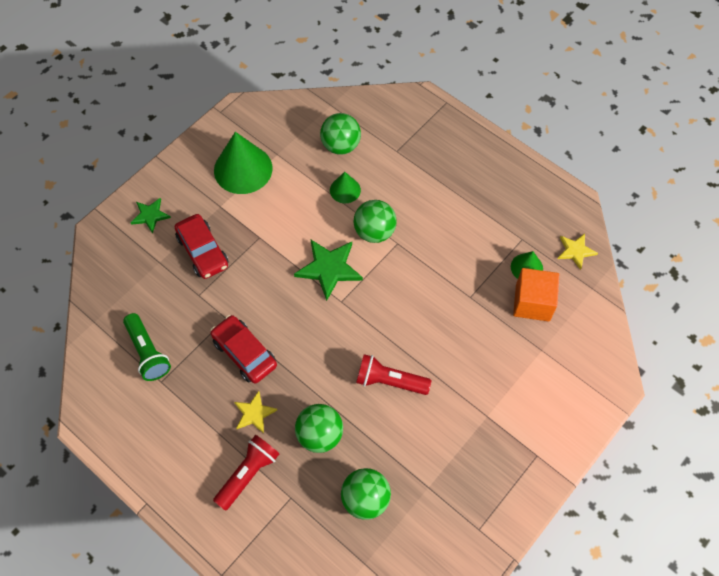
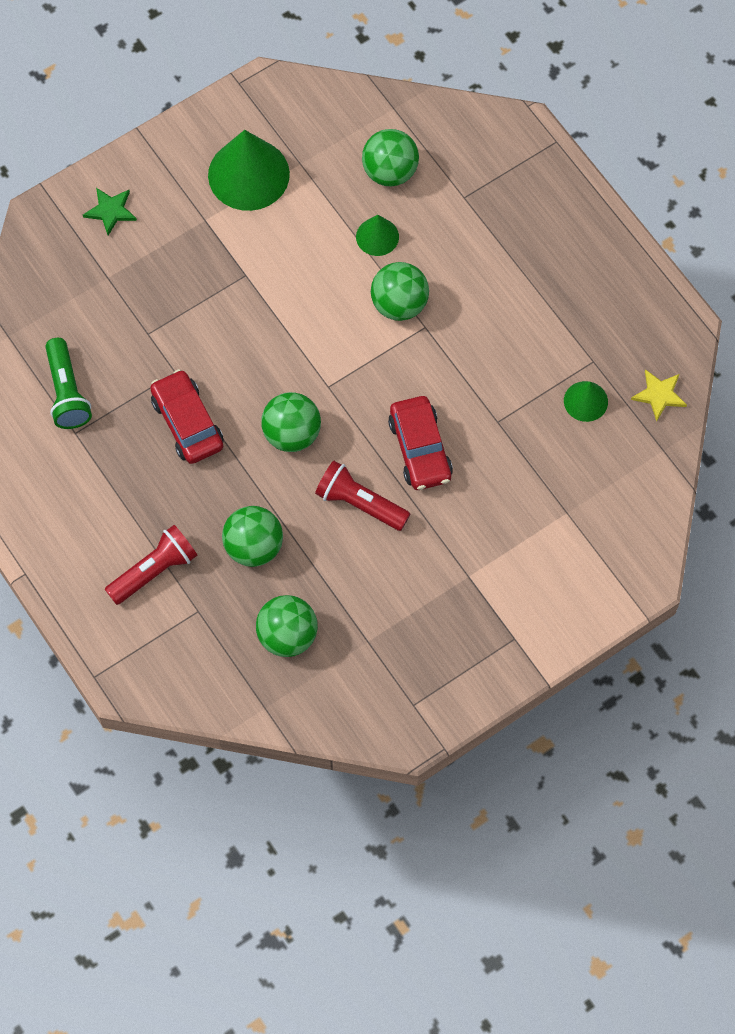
camera: 15 degrees right, 5 degrees up
(203, 251) = (167, 277): red car -> red car (420, 449)
(254, 413) = (180, 500): yellow star -> none
(324, 342) = (292, 434): none -> green ball
(329, 268) = (325, 339): green star -> none
(532, 302) = (577, 449): orange cube -> none

